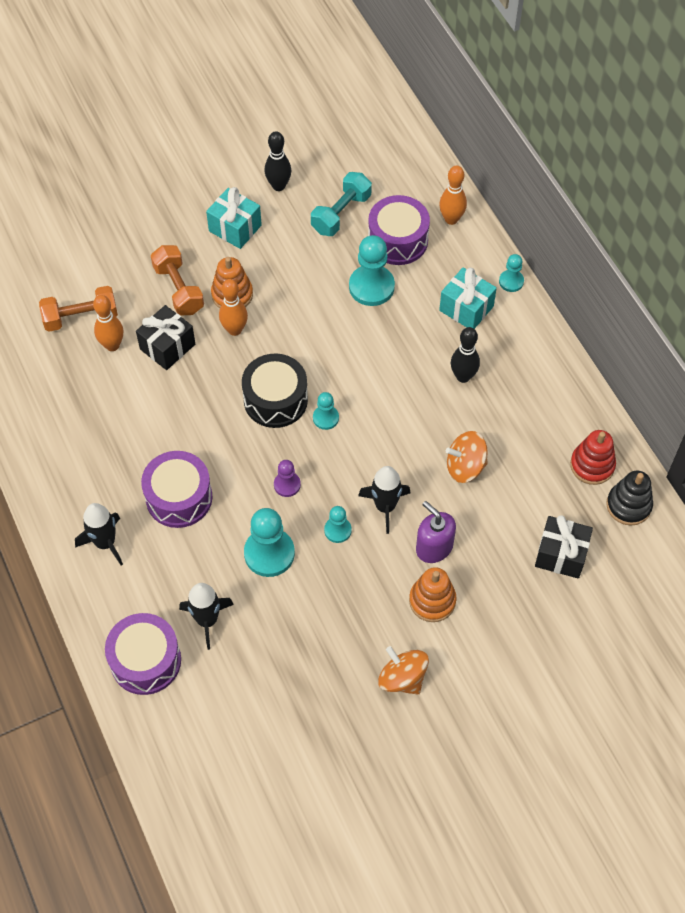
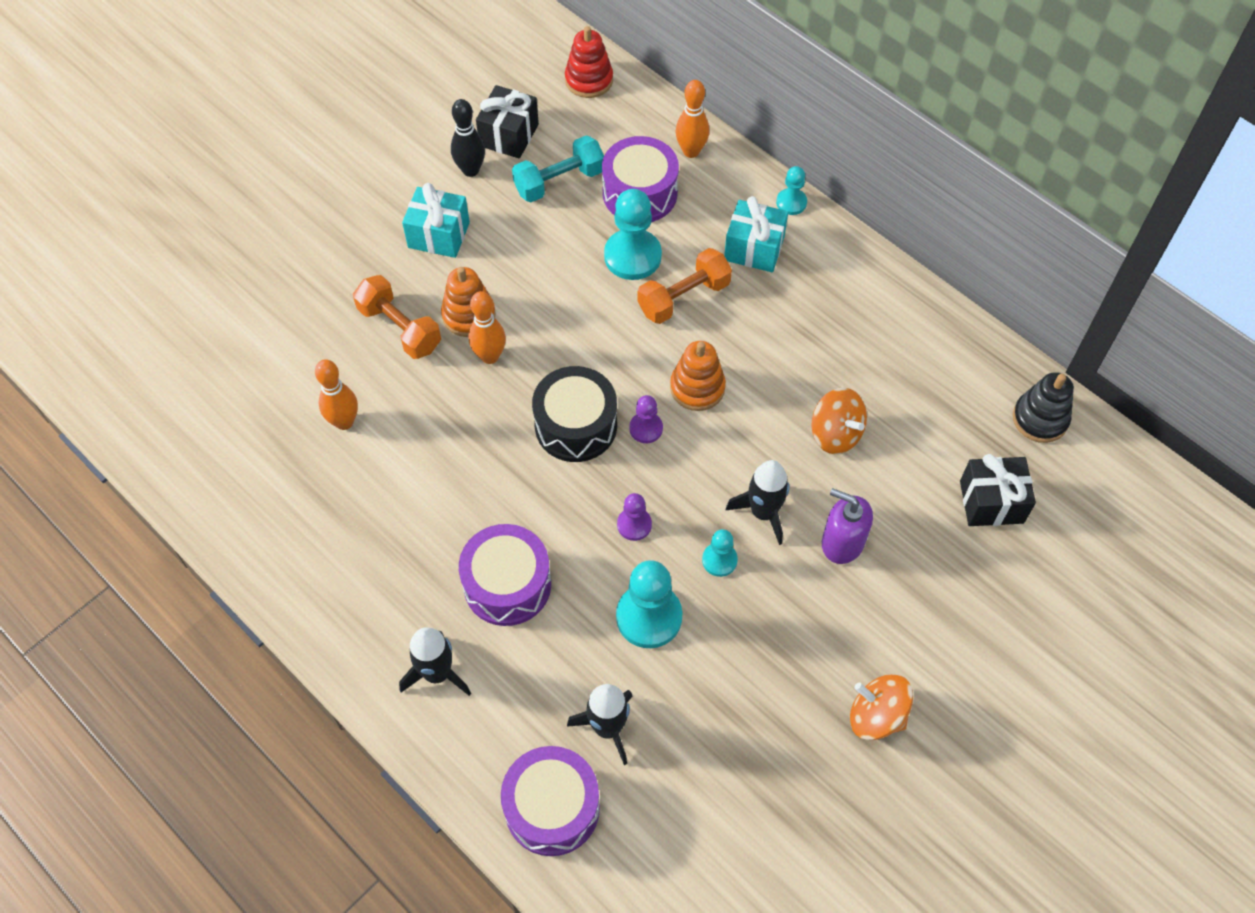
camera: 20 degrees left, 0 degrees up
(81, 318) = (290, 400): orange dumbbell -> orange dumbbell (684, 298)
(167, 347) = (415, 402): black gift -> black gift (509, 135)
(325, 418) = (646, 428): turquoise pawn -> purple pawn
(341, 213) = (559, 181): turquoise dumbbell -> turquoise dumbbell turned 45 degrees clockwise
(432, 601) = (869, 608): orange stacking toy -> orange stacking toy (697, 388)
(463, 376) = (785, 328): black bowling pin -> none
(465, 466) = (835, 434): orange spinning top -> orange spinning top turned 105 degrees counterclockwise
(592, 465) = (978, 385): red stacking toy -> red stacking toy (589, 80)

